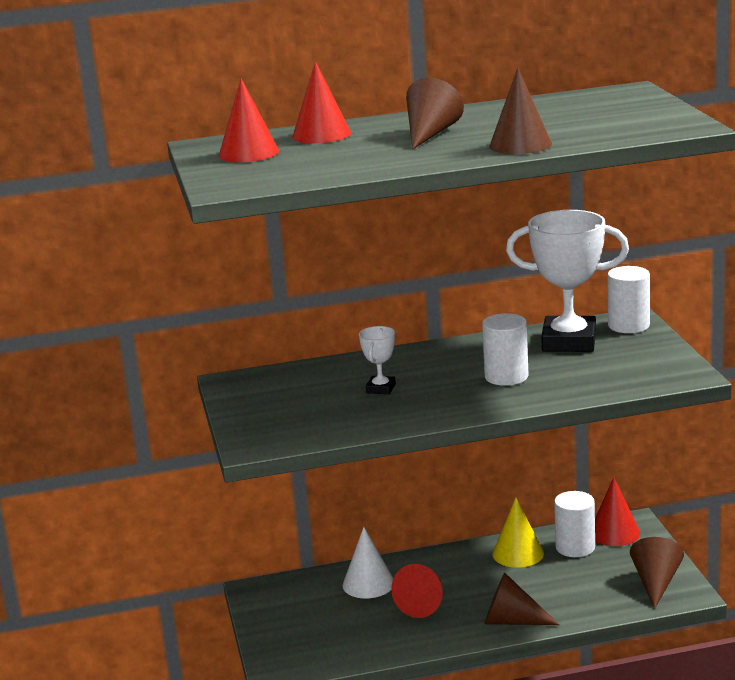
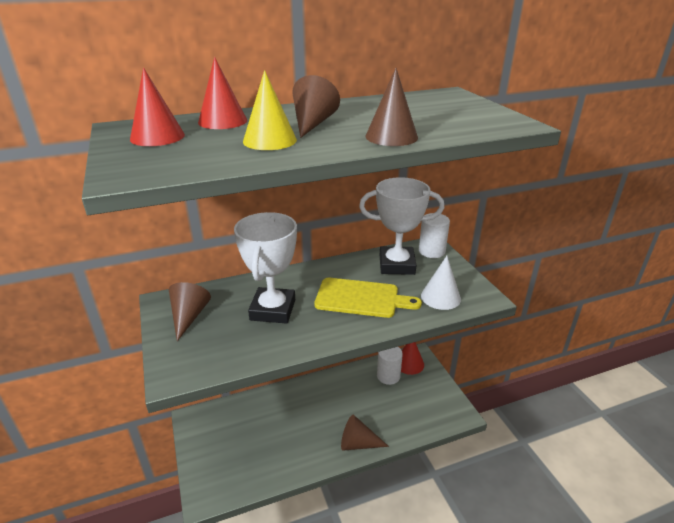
camera: 10 degrees left, 10 degrees up
(368, 584) = (264, 410): white cone -> white cone (440, 297)
(381, 388) = (273, 310): white trophy -> white trophy, size x2.18
(424, 603) = (300, 428): red cone -> none
(506, 377) = (361, 298): white cylinder -> yellow cutting board
(518, 553) = (355, 382): yellow cone -> yellow cone (269, 140)
(656, 583) = (441, 406): brown cone -> brown cone (189, 317)

